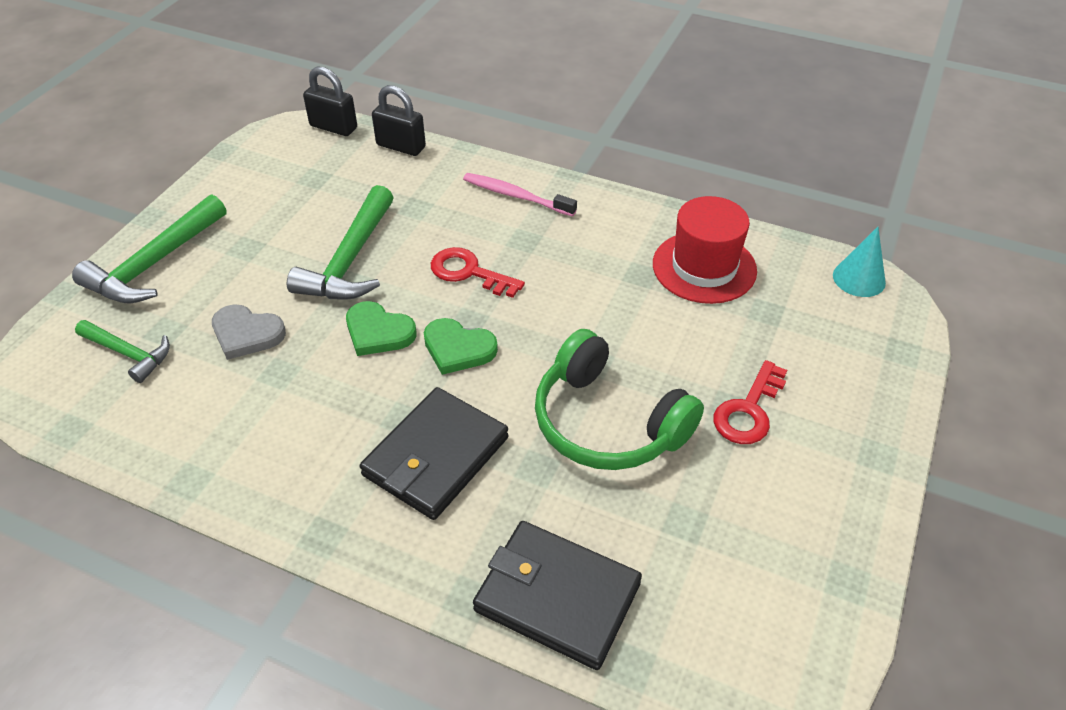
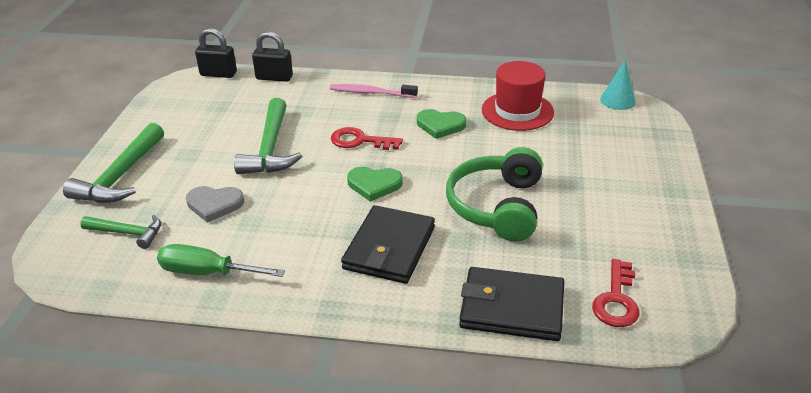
camera: 15 degrees left, 10 degrees down
(197, 438) = (207, 272): none -> green screwdriver
(378, 332) = (312, 186): green heart -> green heart (440, 125)
(607, 423) = (496, 206): green headphones -> green headphones turned 75 degrees clockwise
(748, 411) = (584, 182): red key -> red key (616, 300)

